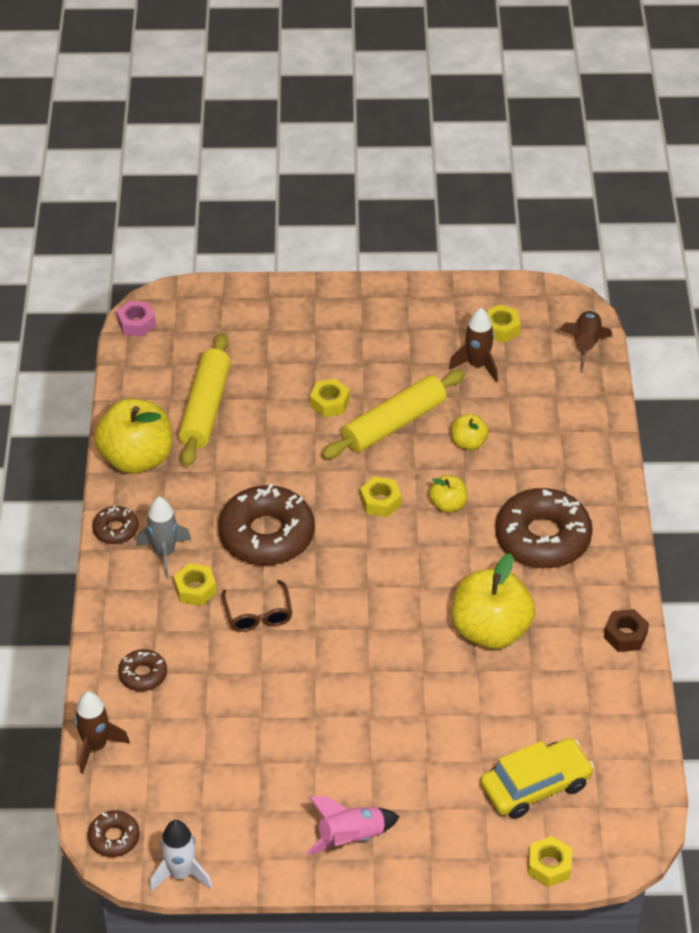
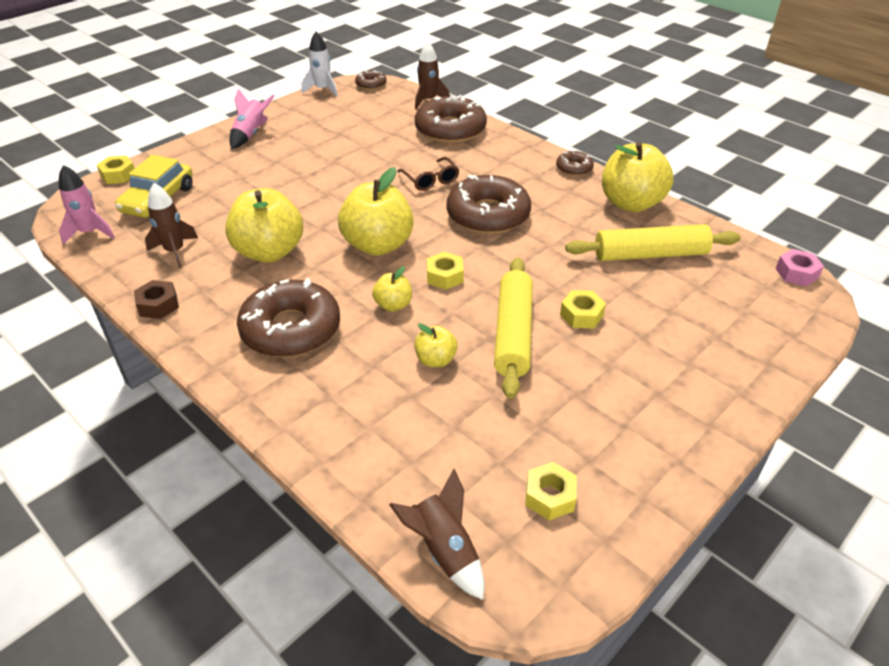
camera: 135 degrees right, 5 degrees down
(143, 674) = (450, 129): brown donut -> brown donut, size x2.09
(164, 553) = (529, 174): grey rocket -> none
(195, 589) = (484, 170): yellow nut -> none
(205, 408) = (650, 254): yellow rolling pin -> yellow rolling pin turned 60 degrees counterclockwise
(258, 614) = (430, 180): brown glasses -> brown glasses turned 150 degrees counterclockwise
(395, 571) = (378, 245): none -> yellow apple
(477, 365) = (519, 436): brown rocket -> brown rocket (175, 251)
(631, 780) = (90, 233): none -> pink rocket

